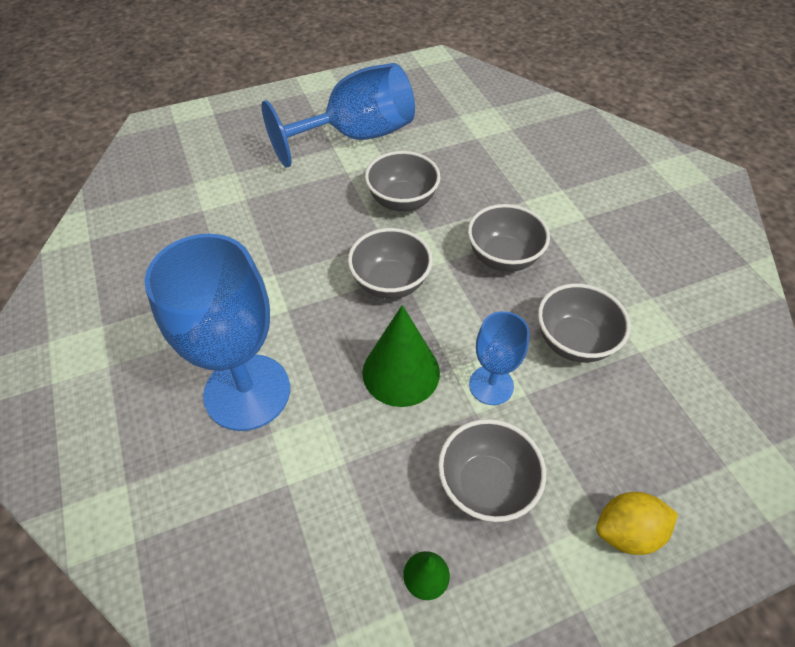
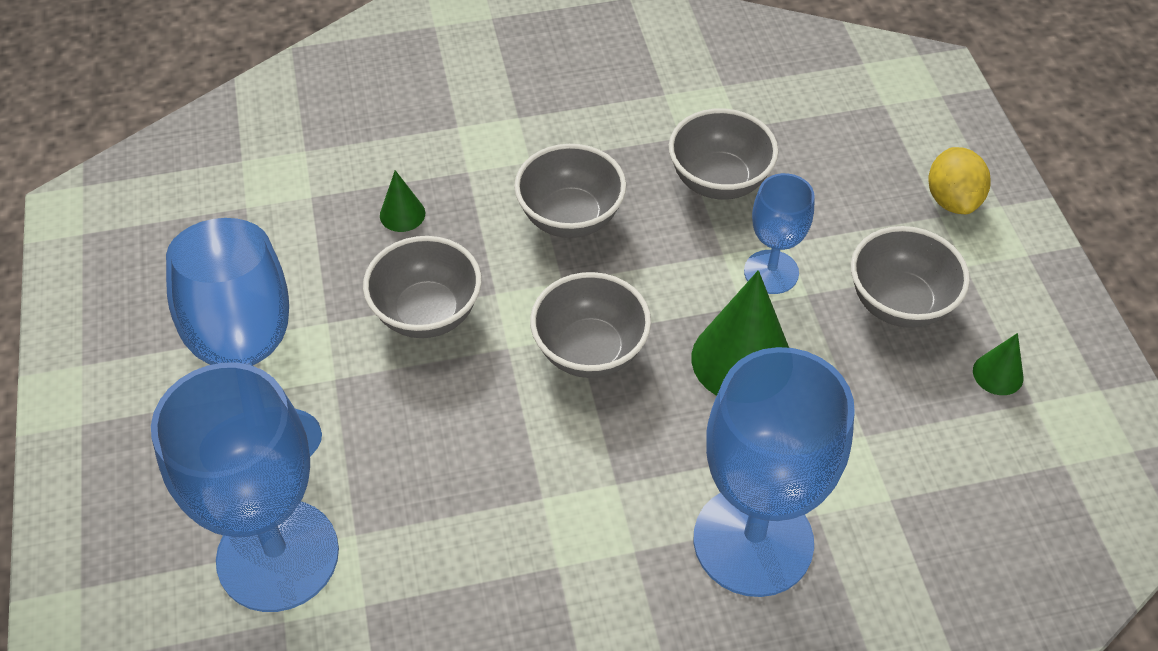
camera: 80 degrees left, 0 degrees up
(232, 172) = (278, 555): none -> blue goblet
(476, 177) = (402, 214): none -> green cone

